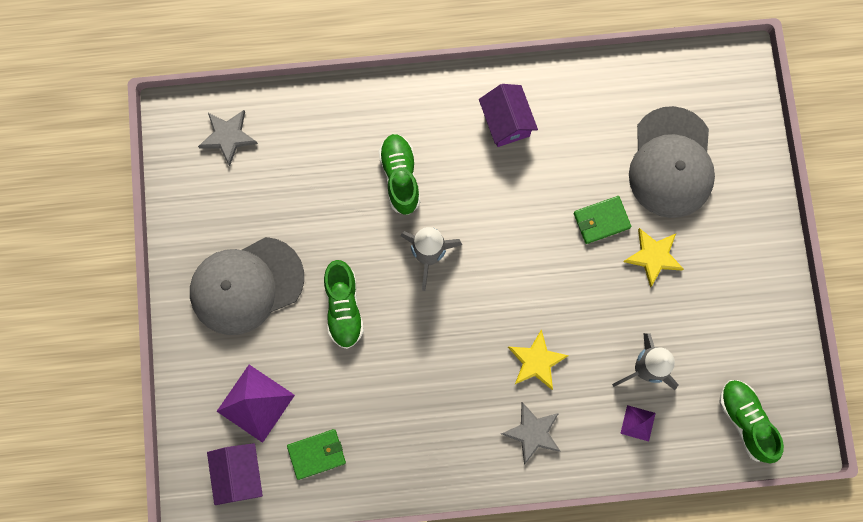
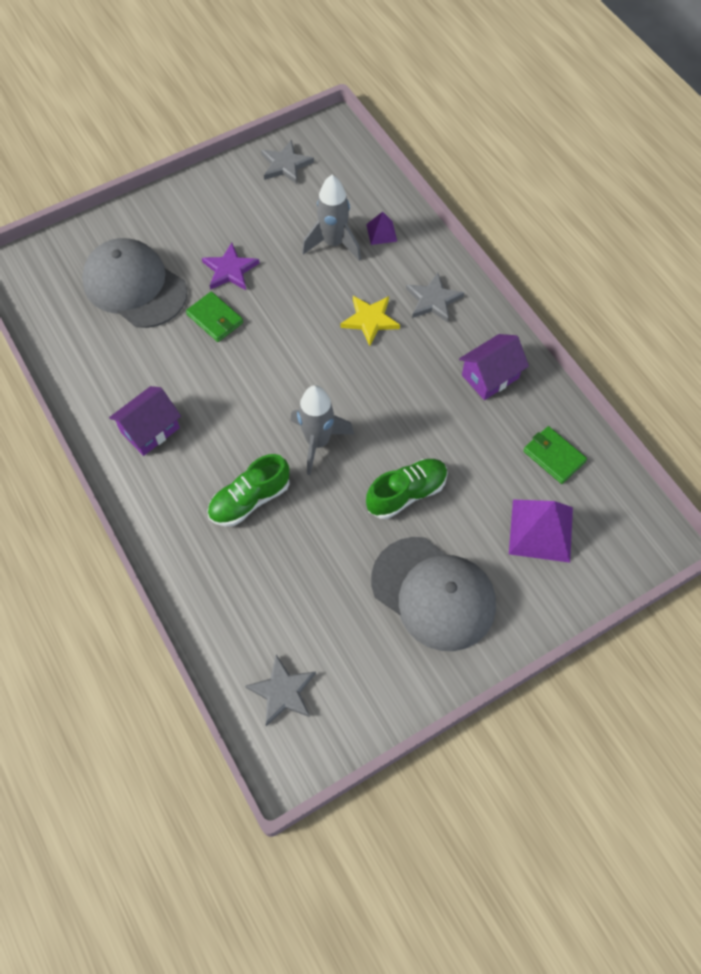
camera: 115 degrees left, 15 degrees down
(239, 474) = (612, 514): purple house -> purple house (490, 376)
(653, 256) = (230, 270): yellow star -> purple star
(671, 163) = (135, 286): grey cap -> grey cap turned 120 degrees counterclockwise
(745, 421) = (339, 166): green shoe -> none
(769, 366) = (285, 165): none -> grey star

